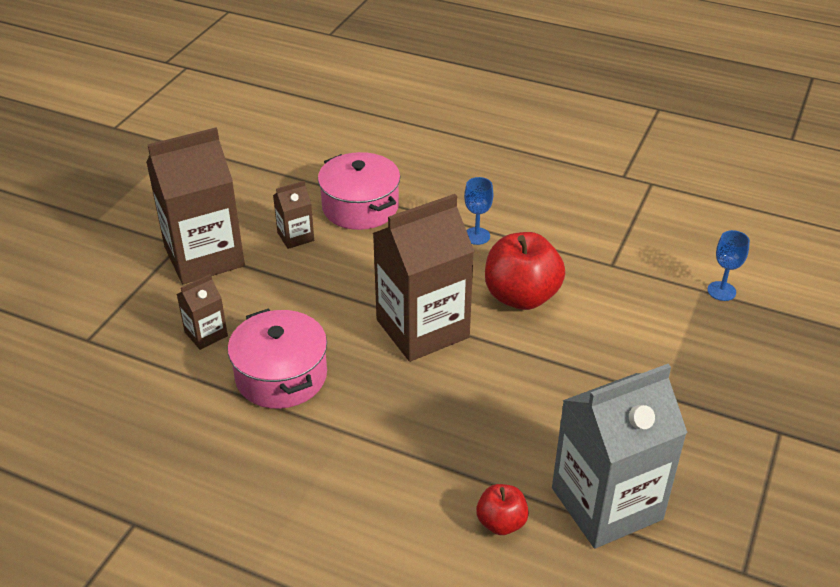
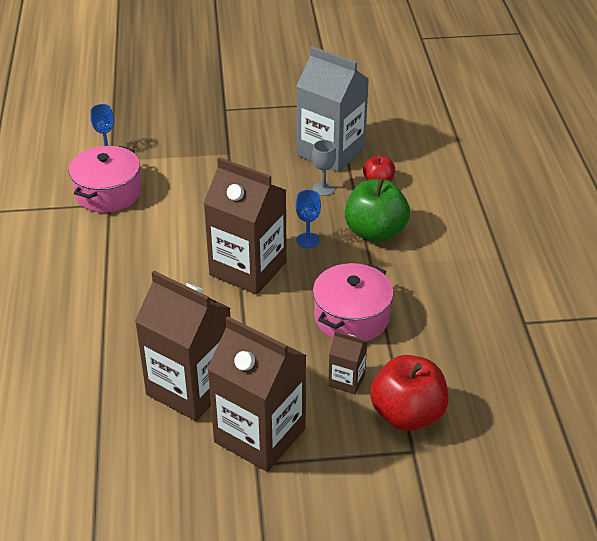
camera: 120 degrees left, 0 degrees up
(295, 236) = (190, 388): brown carton -> brown carton, size x2.18
(360, 207) = (119, 365): pink pot -> pink pot (108, 193)
(400, 465) = (375, 232): none -> green apple
(476, 236) = (117, 280): blue goblet -> blue goblet (308, 240)
(521, 296) = (177, 234): red apple -> red apple (407, 415)
(524, 455) = (323, 189): none -> grey goblet

